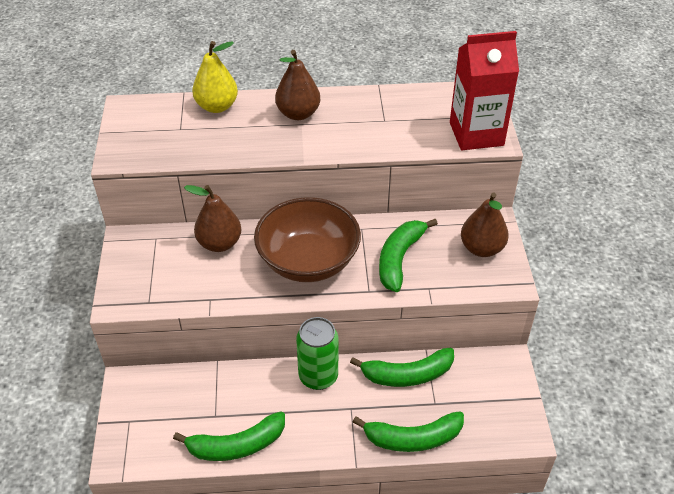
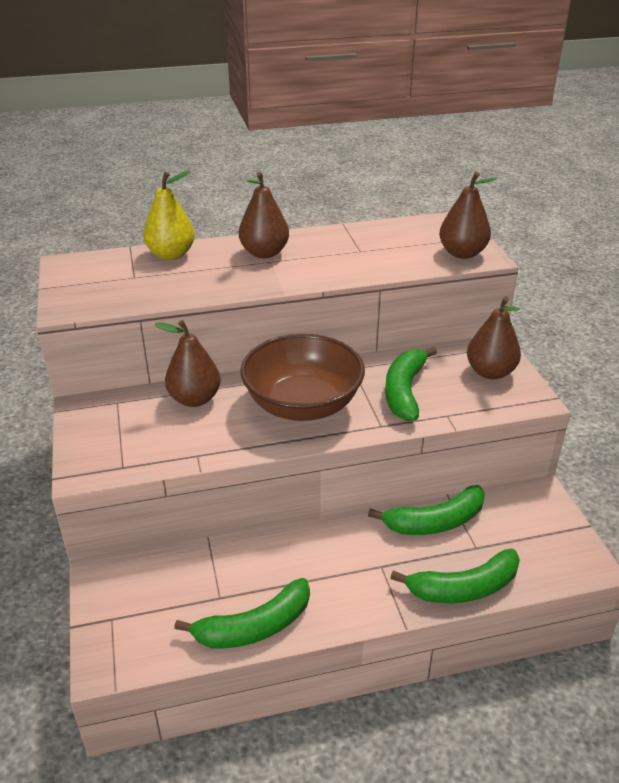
camera: 10 degrees left, 10 degrees down
(318, 376) = (333, 537): green can -> none
(476, 134) = (462, 253): red carton -> brown pear

